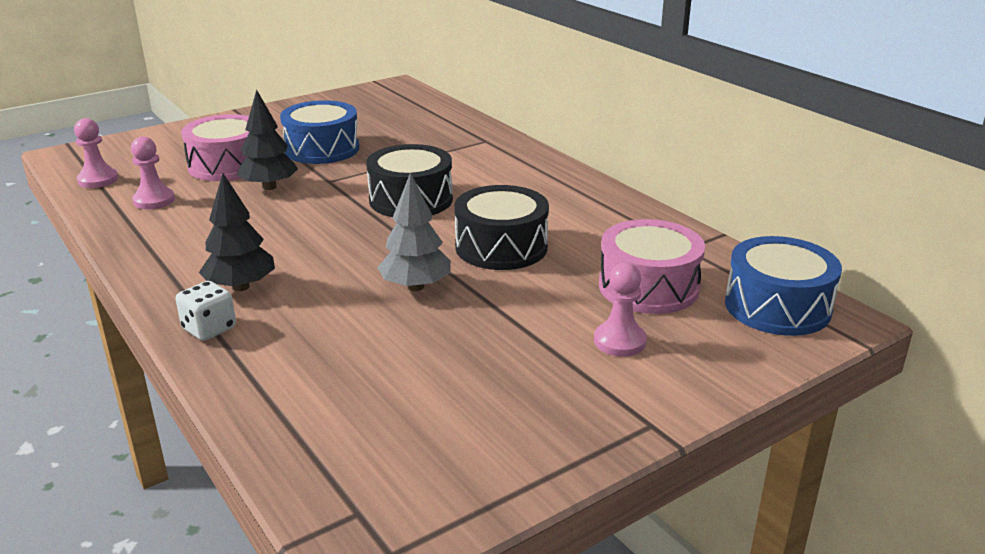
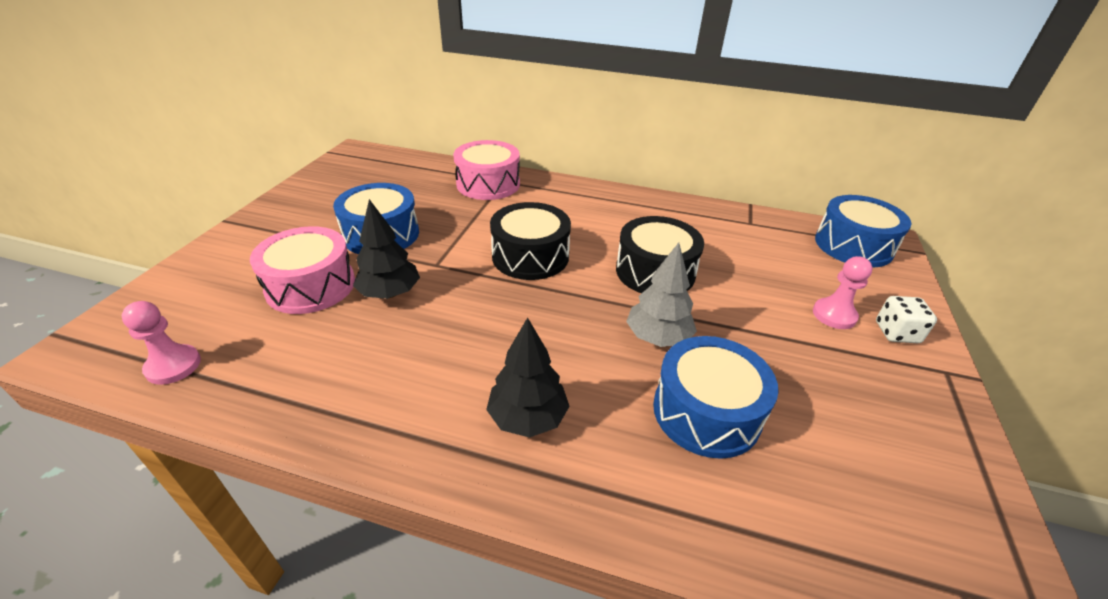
camera: 40 degrees left, 10 degrees up
(154, 200) = (286, 361): pink pawn -> none
(209, 329) = (572, 485): white dice -> white dice (896, 333)
(366, 340) = (706, 412): none -> blue drum
(648, 287) = (780, 263): pink drum -> pink drum (488, 184)

